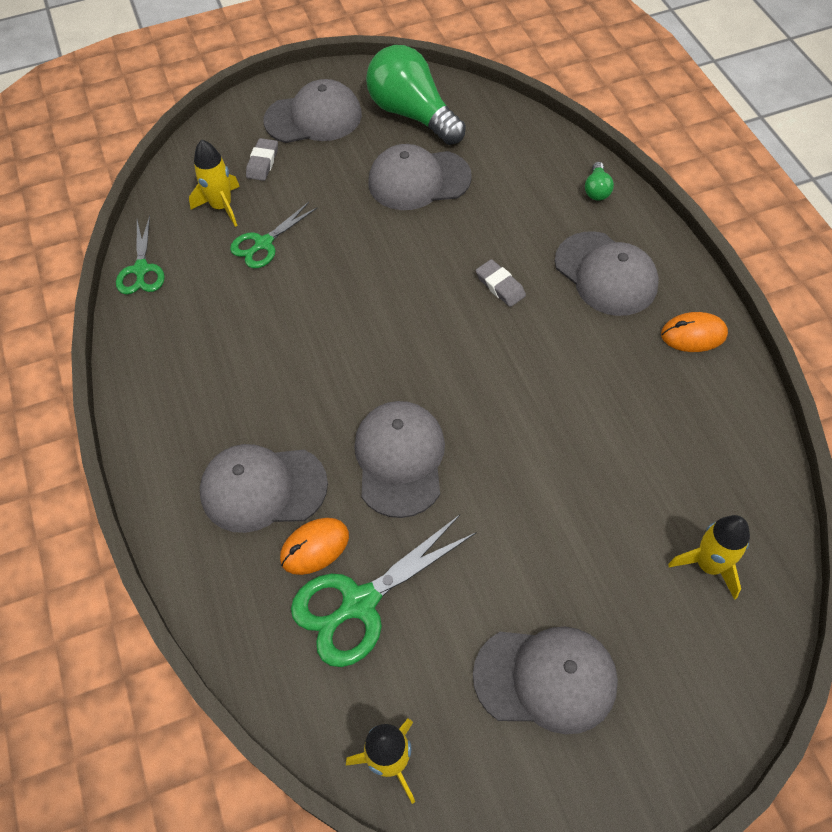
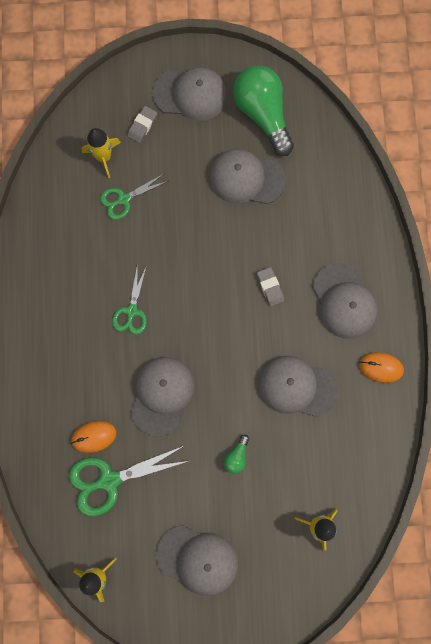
camera: 15 degrees right, 20 degrees up
(141, 269) = (37, 194): green scissors -> green scissors (131, 311)
(263, 488) = (74, 387): grey cap -> grey cap (297, 387)
(597, 190) = (367, 228): green light bulb -> green light bulb (236, 456)

